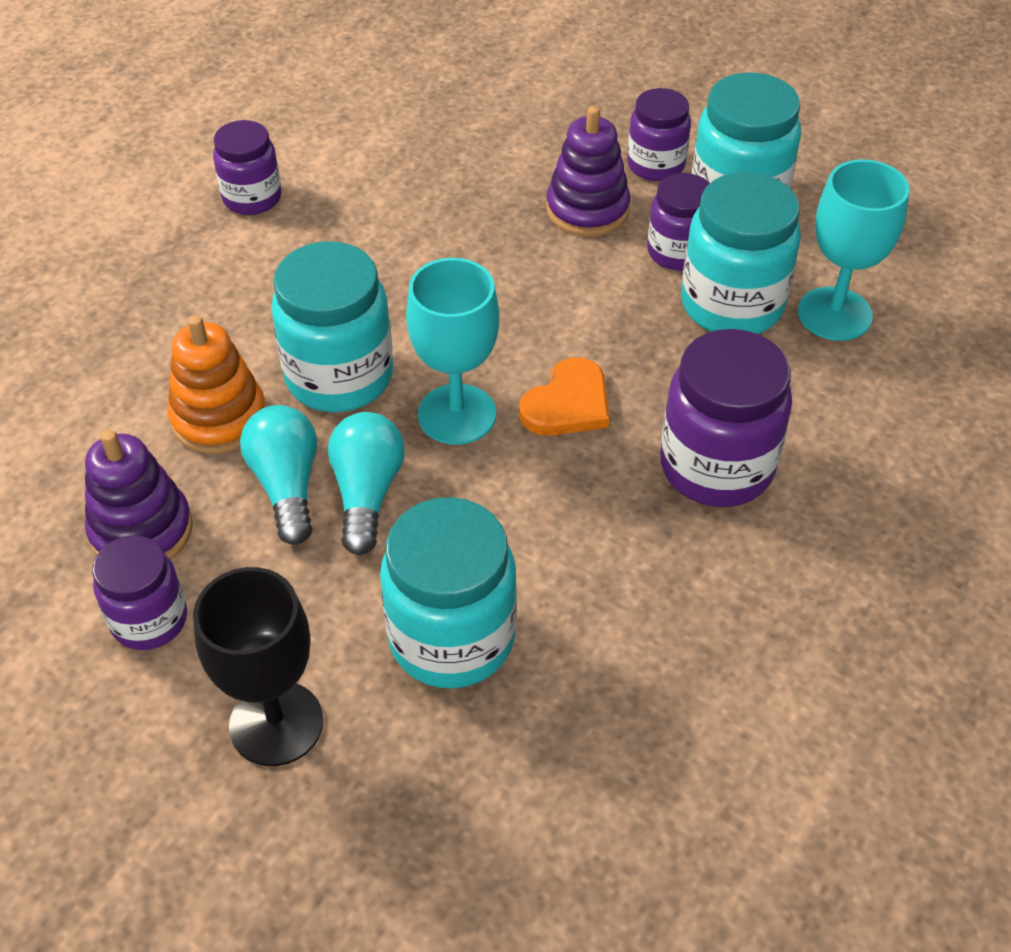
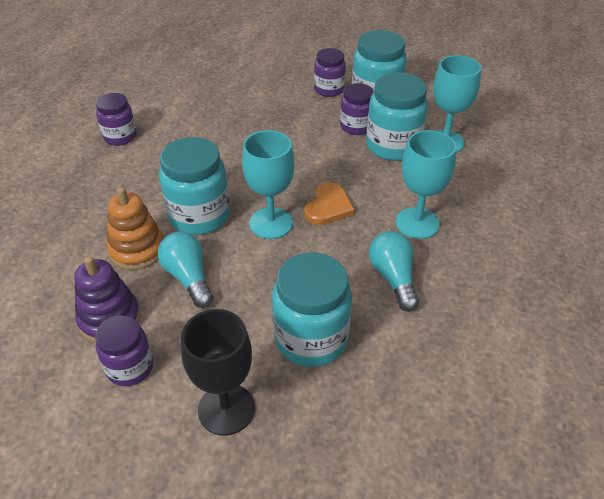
camera: 15 degrees left, 5 degrees down
(367, 493) = (235, 272): turquoise light bulb -> turquoise light bulb (393, 278)
(587, 209) = (302, 115): purple stacking toy -> none
(716, 467) = (417, 223): purple jar -> turquoise goblet

